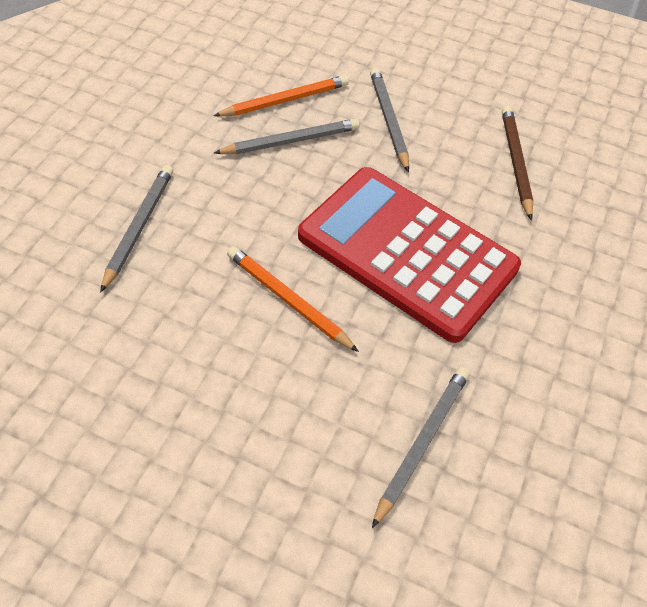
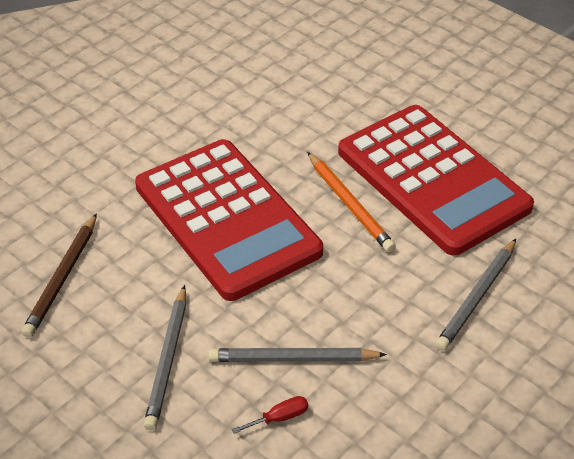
camera: 160 degrees left, 10 degrees down
(202, 358) = (432, 179): none -> red calculator
(285, 100) = (279, 418): orange pencil -> red screwdriver
(422, 442) = (284, 100): grey pencil -> none

